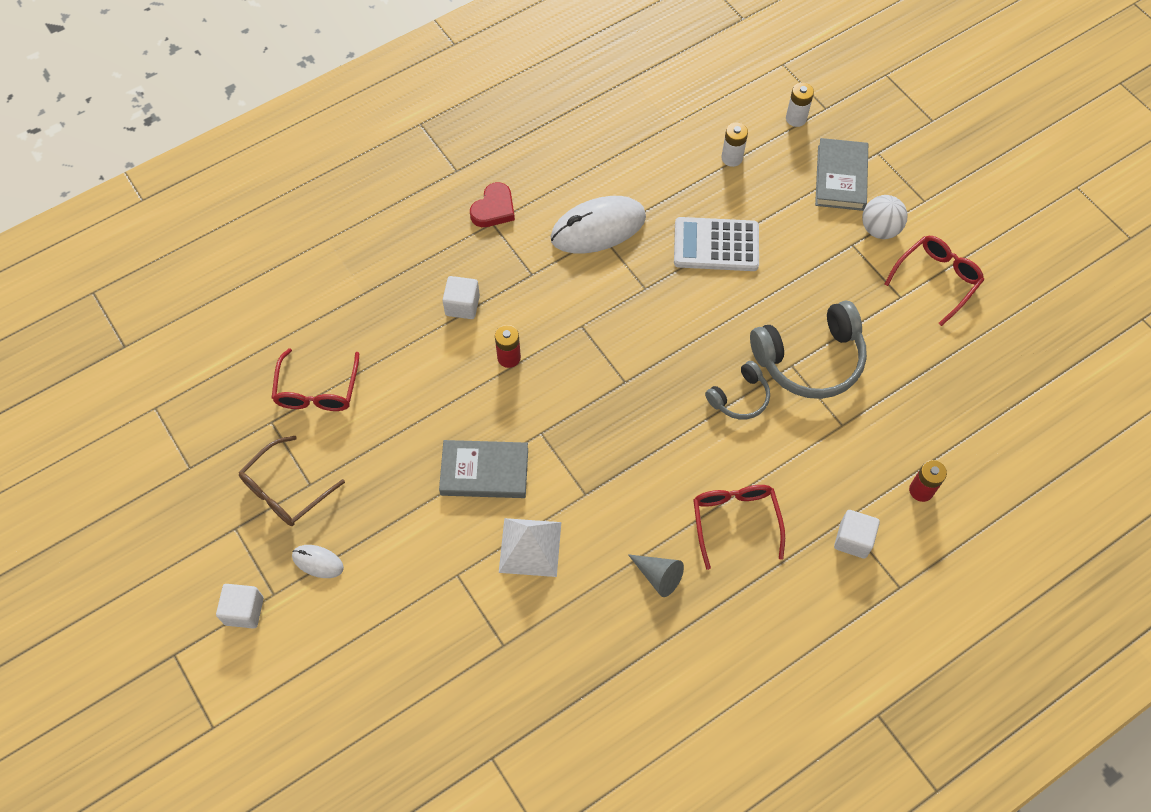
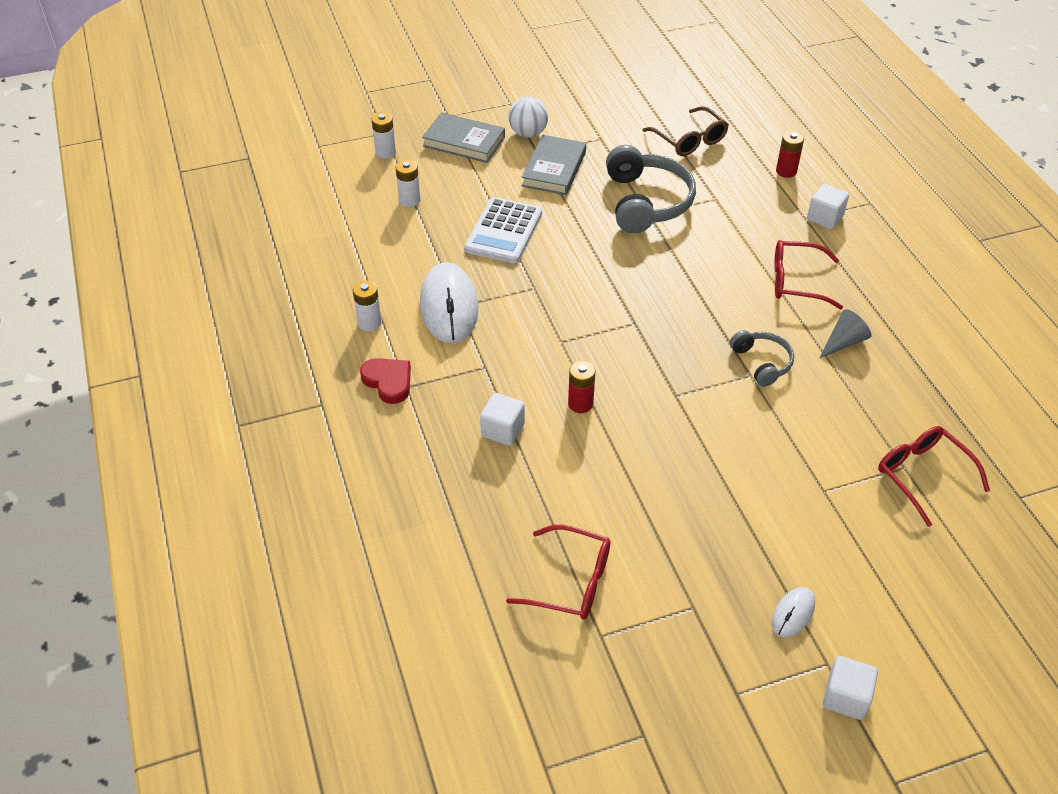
camera: 75 degrees left, 15 degrees down
(285, 490) = (696, 633): brown glasses -> brown glasses (689, 140)
(484, 471) = (710, 447): grey book -> grey book (554, 169)
(530, 547) = (801, 427): white pyramid -> none
(559, 175) = (369, 323): none -> white battery
(739, 397) = (672, 252): grey headphones -> grey headphones (762, 362)
(937, 279) = (590, 116): red glasses -> red glasses (922, 475)

